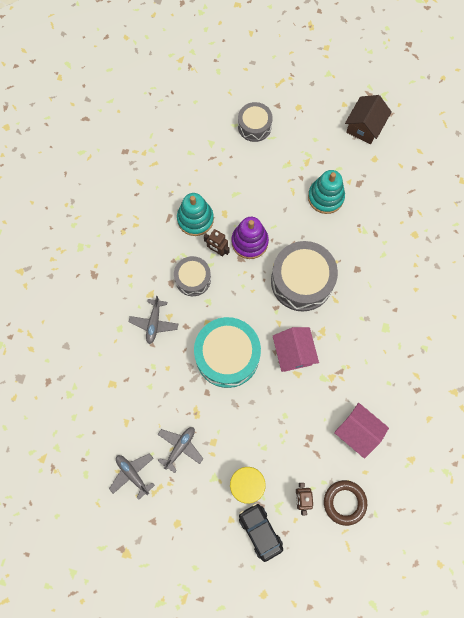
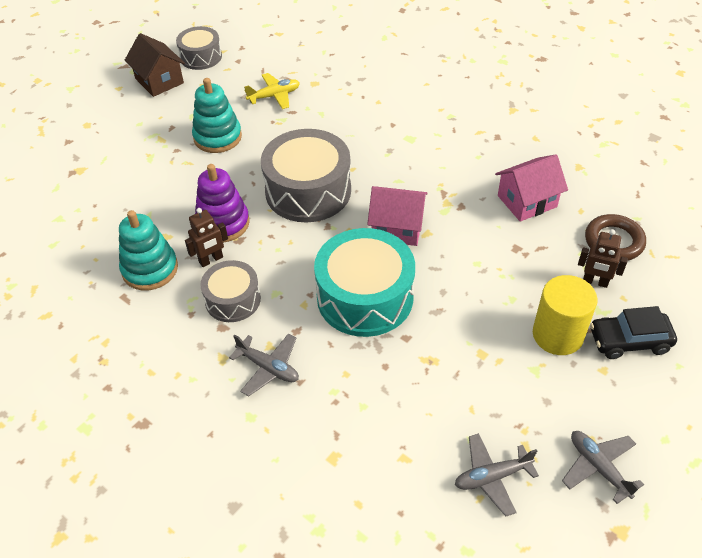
camera: 65 degrees left, 25 degrees down
(180, 447) = (474, 397): grey plane -> grey plane (598, 467)
(254, 126) = (75, 170): grey drum -> grey drum (201, 57)
(386, 213) = (274, 96): none -> yellow plane

